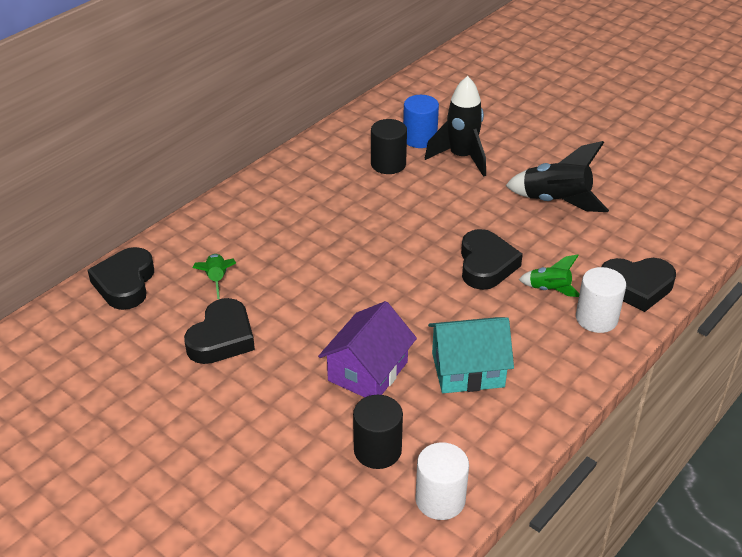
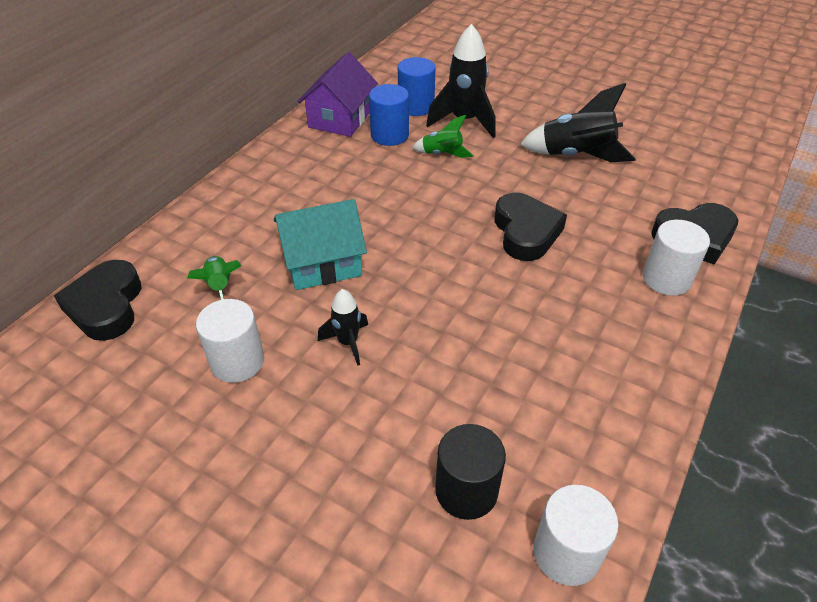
camera: 10 degrees left, 5 degrees up
(222, 338) = (237, 361): black heart -> white cylinder
(311, 335) = (348, 342): none -> black rocket
(367, 371) = (426, 381): purple house -> purple house (340, 118)
(388, 164) = (389, 135): black cylinder -> blue cylinder
(467, 370) = (545, 362): turquoise house -> turquoise house (322, 263)
(549, 290) = (604, 252): green rocket -> green rocket (442, 154)

